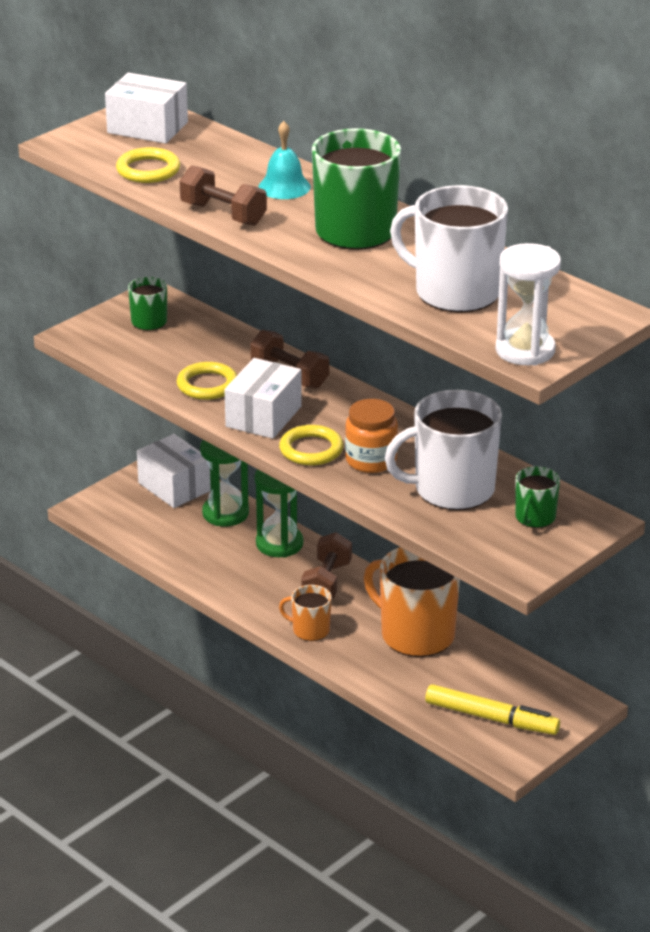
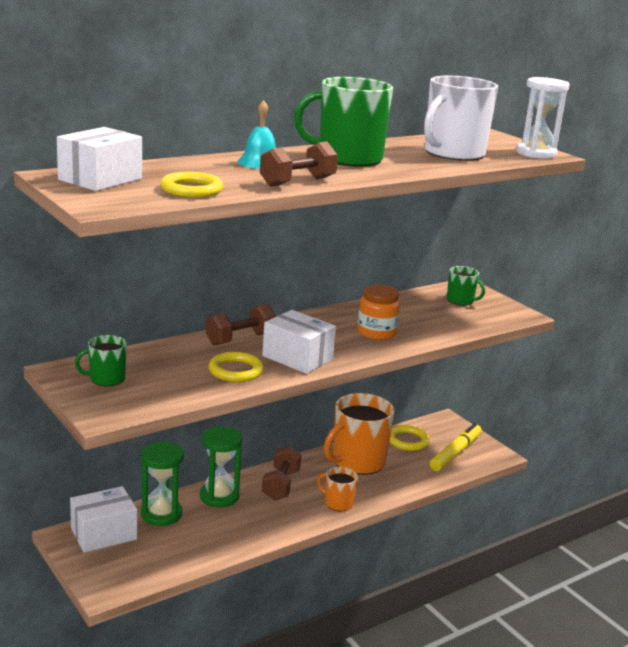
camera: 80 degrees left, 10 degrees down
(310, 630) = (338, 503): orange mug -> orange mug turned 90 degrees clockwise
(311, 449) = (354, 349): yellow ring -> yellow ring (407, 441)
(326, 583) = (281, 485): brown dumbbell -> brown dumbbell turned 75 degrees clockwise
(452, 489) = (422, 316): white mug -> none

